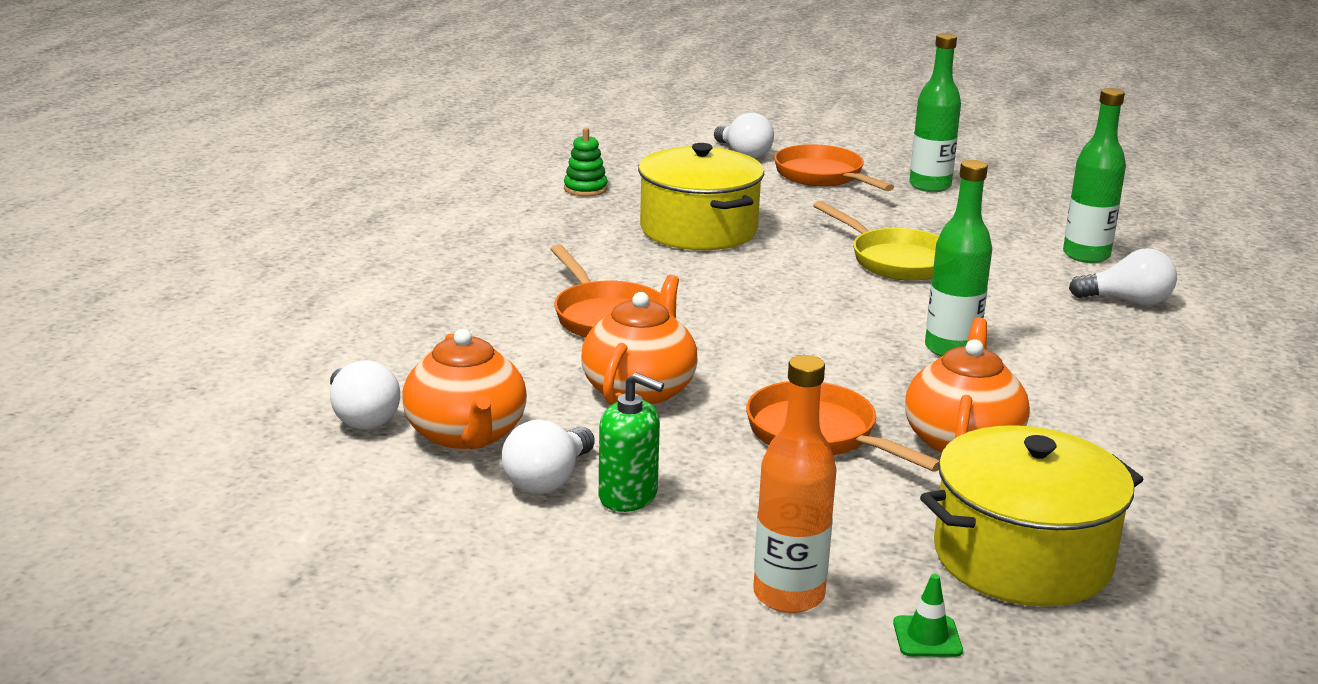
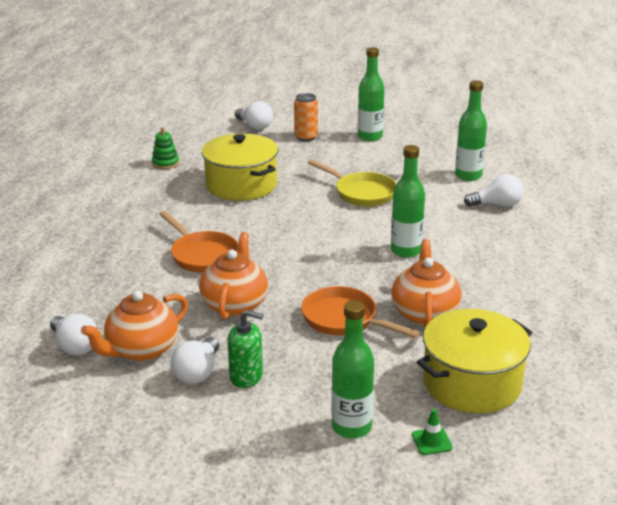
camera: 10 degrees left, 5 degrees up
(466, 436) = (141, 350): orange teapot -> orange teapot turned 75 degrees clockwise
(788, 595) = (351, 427): orange bottle -> green bottle
(823, 176) = (306, 137): orange pan -> orange can

